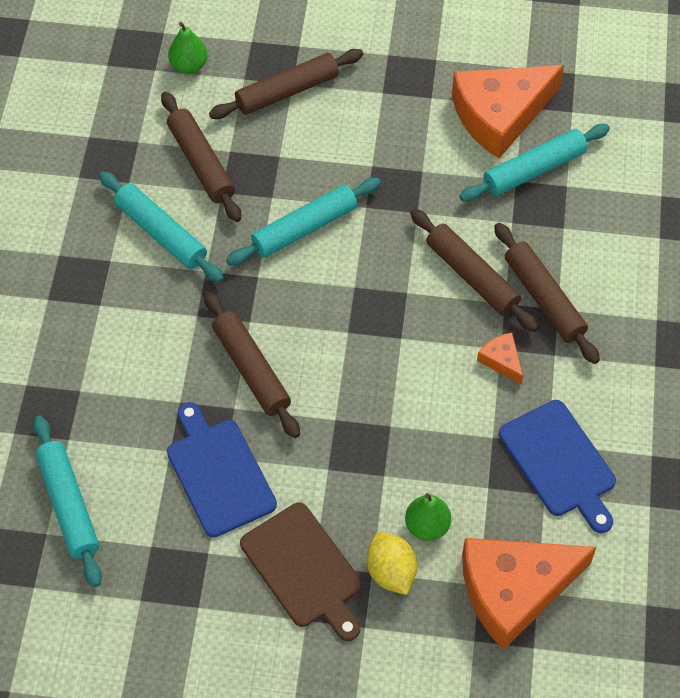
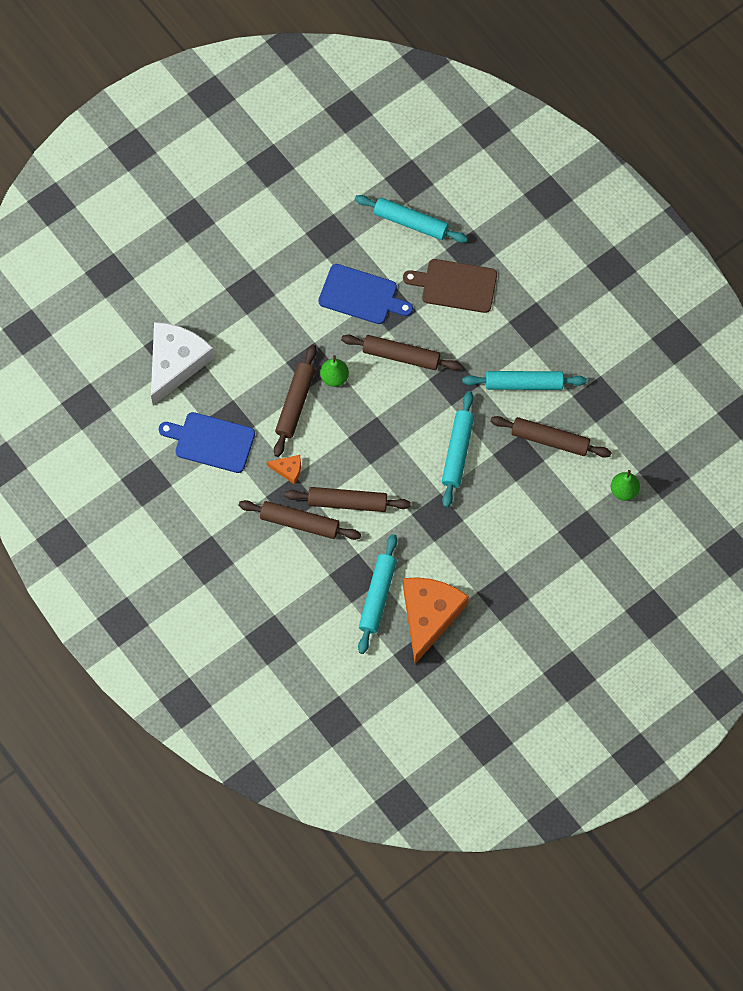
camera: 135 degrees right, 10 degrees up
(287, 92) = (555, 523): brown rolling pin -> brown rolling pin (295, 403)
(304, 569) = (277, 288): brown cutting board -> brown cutting board (455, 285)
(391, 572) = (238, 322): yellow lemon -> none
(427, 526) = (243, 356): green pear -> green pear (334, 377)
(514, 590) = (175, 363): orange cheese -> white cheese

